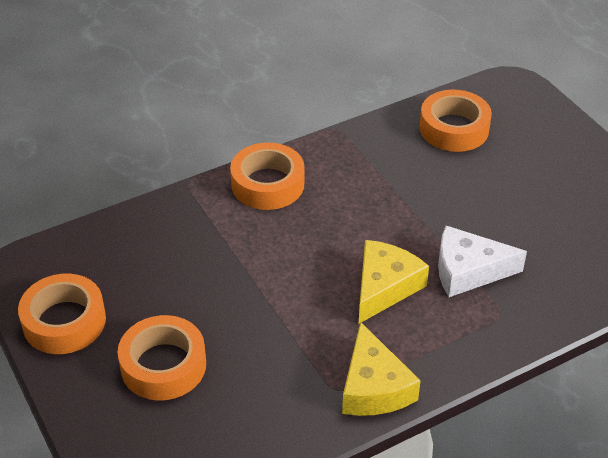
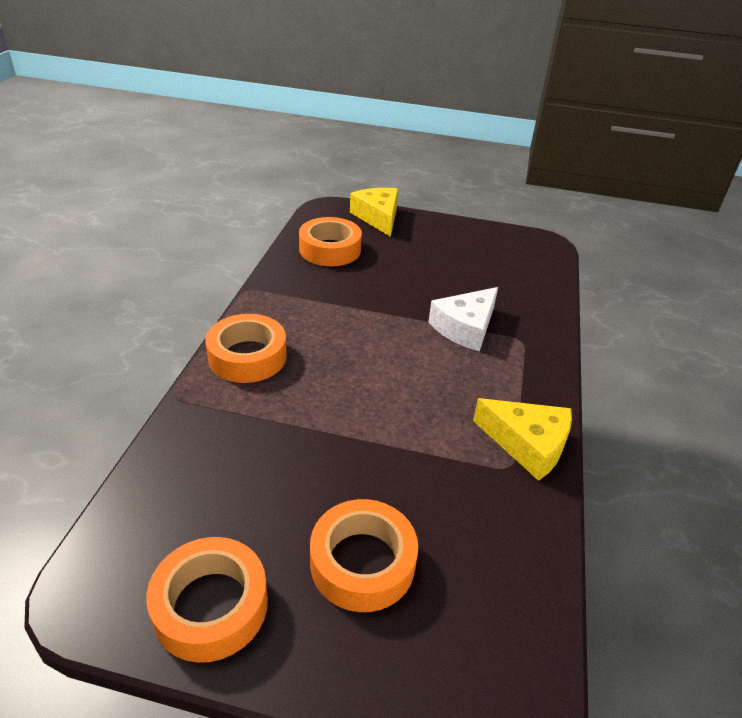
camera: 50 degrees left, 5 degrees down
(384, 287) = (433, 372): yellow cheese -> yellow cheese (378, 217)

